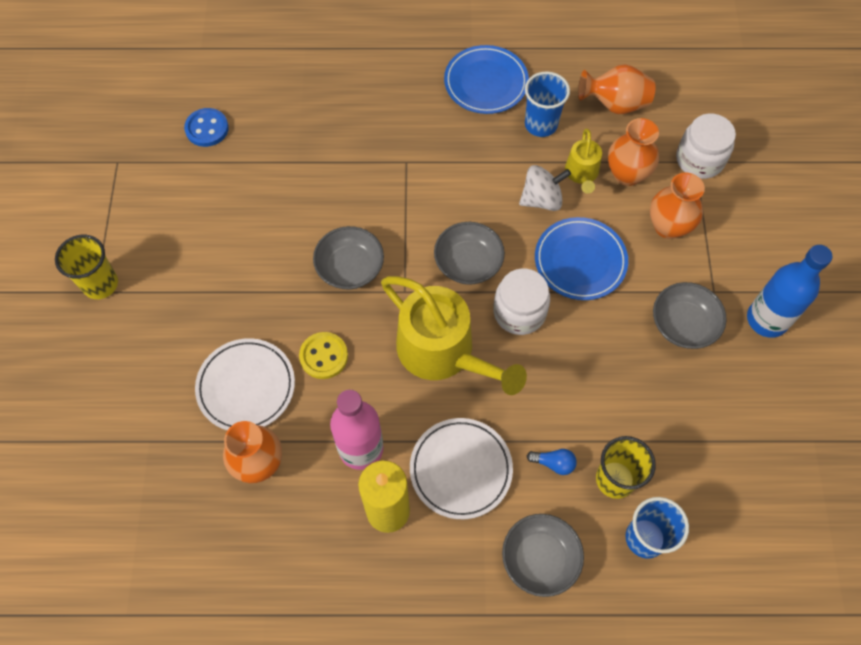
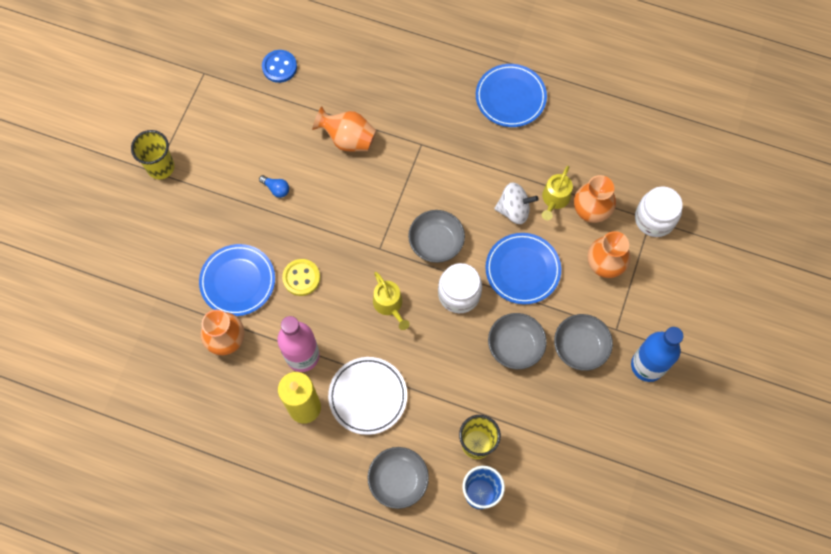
camera: 20 degrees right, 5 degrees up
(246, 386) = (238, 281): white plate -> blue plate
(350, 268) = (346, 216): grey bowl -> grey bowl (515, 346)
(442, 352) = (389, 305): yellow watering can -> yellow watering can, size x0.49
(541, 124) = (539, 147): blue cup -> none
(553, 463) = (437, 416): blue light bulb -> blue light bulb (276, 189)
(614, 104) = (606, 149): orange vase -> orange vase (348, 139)

